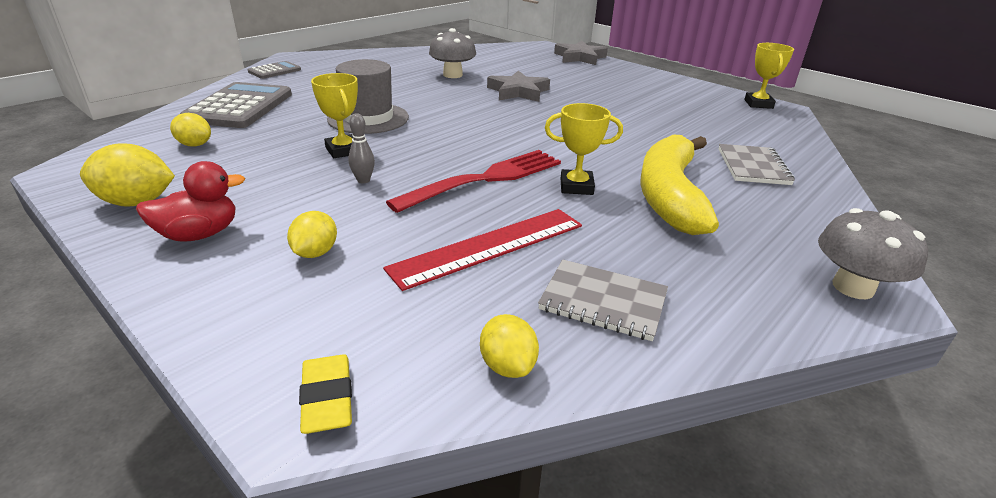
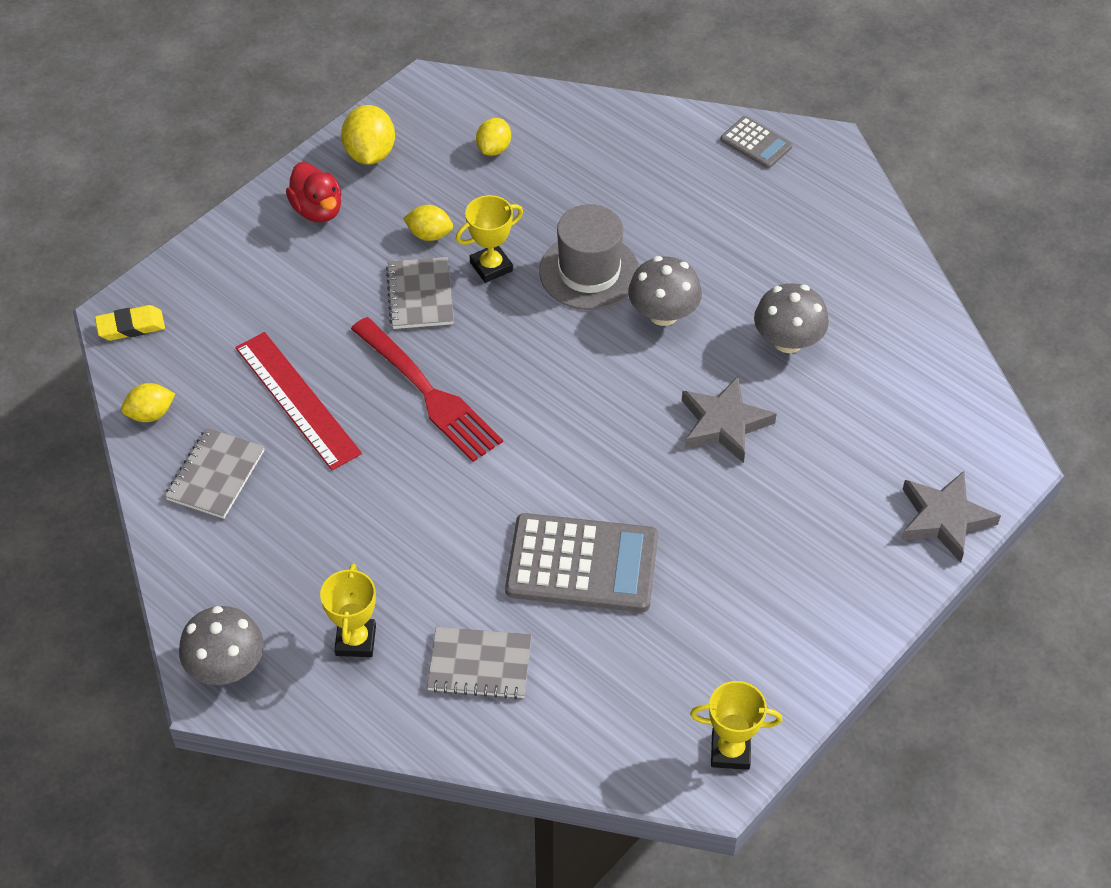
camera: 90 degrees right, 20 degrees up
(239, 107) = (609, 149): grey calculator -> grey calculator (582, 564)
(315, 253) = (289, 287): yellow lemon -> yellow lemon (429, 234)
(363, 180) = (420, 295): grey bowling pin -> grey notebook
(420, 100) = (663, 314): none -> grey mushroom
(576, 186) = (415, 473): yellow trophy -> yellow trophy (355, 640)
(670, 195) = (398, 557): yellow banana -> none

